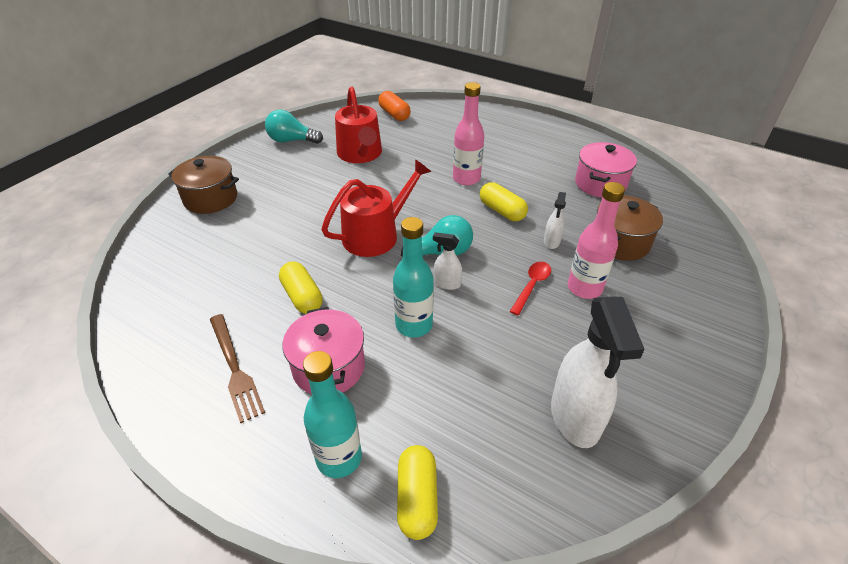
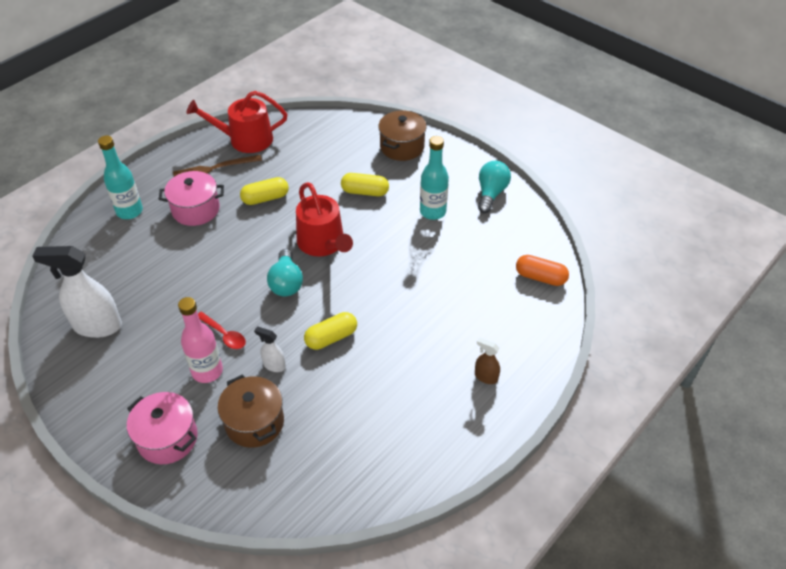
camera: 100 degrees right, 5 degrees up
(360, 154) = (456, 242): red watering can -> red watering can (245, 139)
(394, 114) = (540, 277): orange capsule -> orange capsule turned 45 degrees clockwise
(414, 325) = (213, 255): turquoise bottle -> turquoise bottle (432, 212)
(417, 498) = (88, 241): yellow capsule -> yellow capsule (365, 192)
(447, 283) = (248, 280): white spray bottle -> none
(466, 179) = (393, 320): pink bottle -> none
(505, 132) = (485, 377): none -> brown spray bottle
(600, 184) = (356, 441): pink pot -> pink pot (167, 438)

